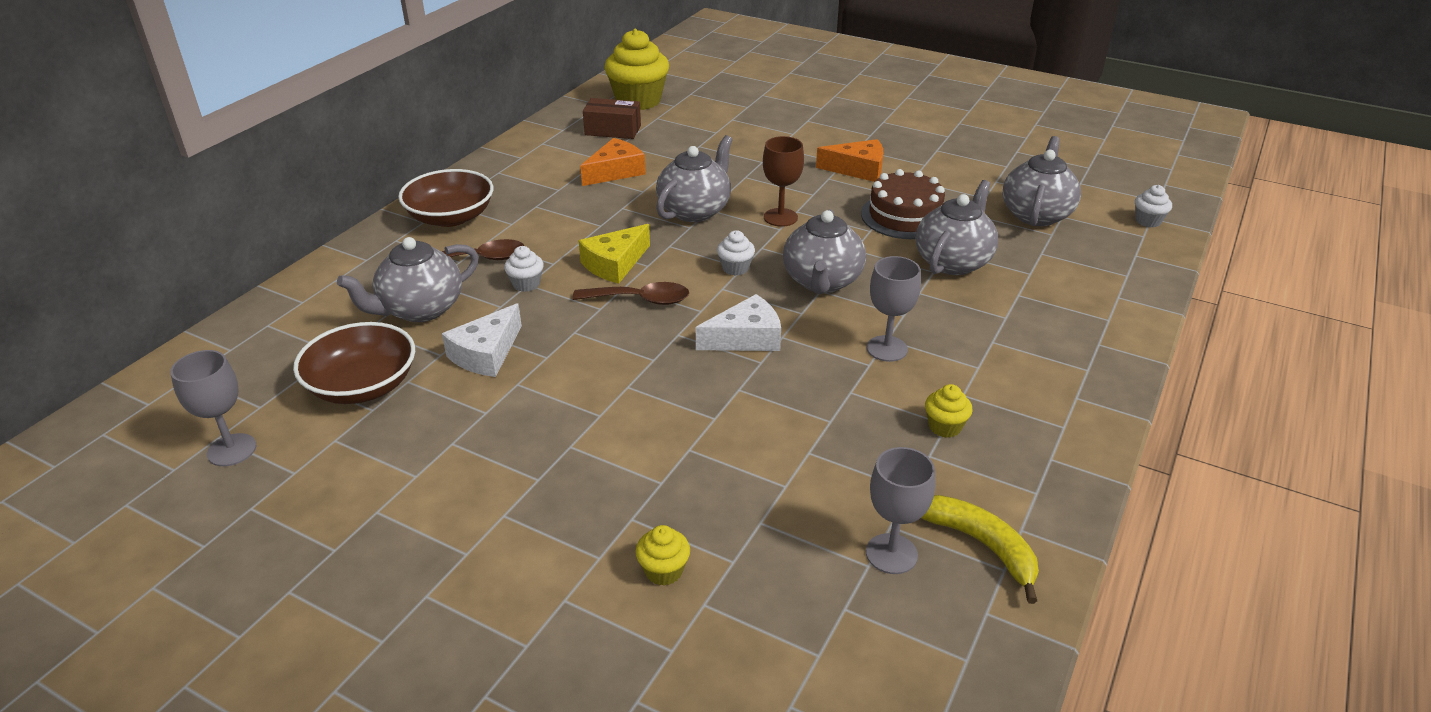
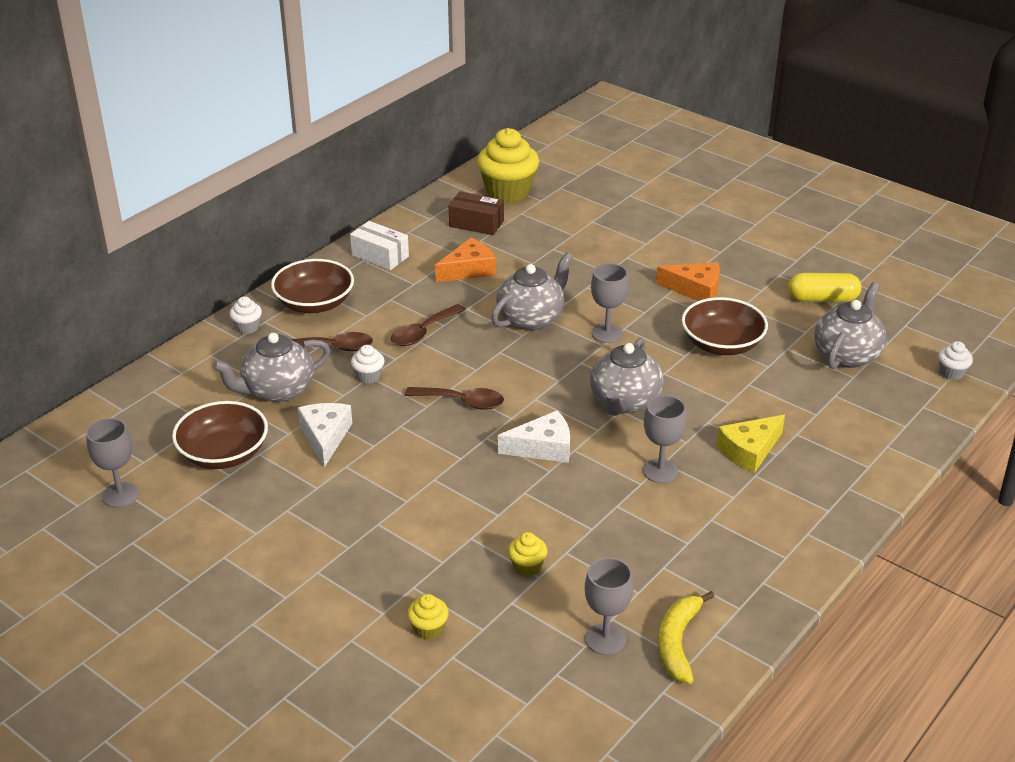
camera: 10 degrees right, 0 degrees up
(486, 354) = (325, 437): white cheese -> white cheese turned 135 degrees clockwise
(516, 167) = (380, 256): none -> white box
(579, 234) = (423, 332): none -> brown spoon
(615, 264) = (448, 365): yellow cheese -> yellow cheese (749, 451)
(735, 268) = (552, 380): white cupcake -> white cupcake (247, 327)
(780, 217) = (607, 333): brown goblet -> grey goblet
(904, 216) = (722, 344): brown cake -> brown bowl
(944, 427) = (685, 545): yellow cupcake -> yellow cupcake (527, 566)
(953, 261) = (749, 395): grey teapot -> none
(981, 545) = (678, 642): yellow banana -> yellow banana turned 135 degrees counterclockwise
(988, 166) = (822, 299): none -> yellow capsule

